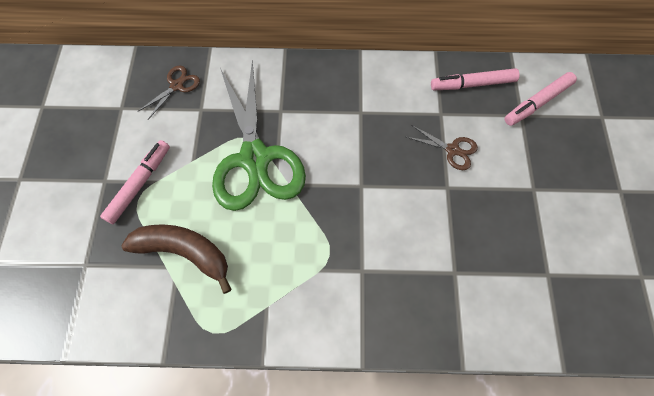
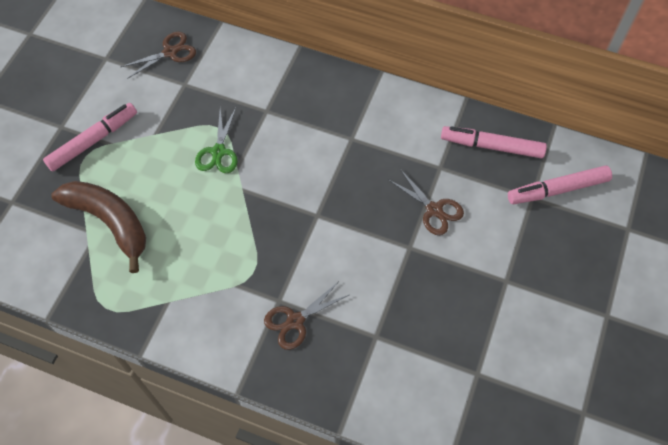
camera: 20 degrees right, 5 degrees down
(255, 158) = (218, 152): green scissors -> green scissors, size x0.42
(383, 284) = (295, 321): none -> brown scissors

